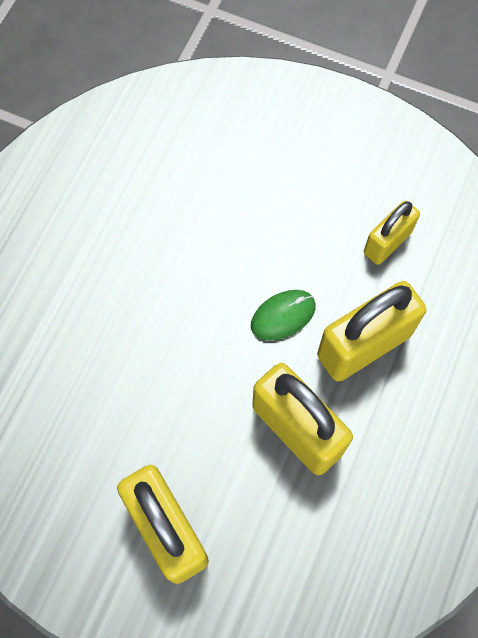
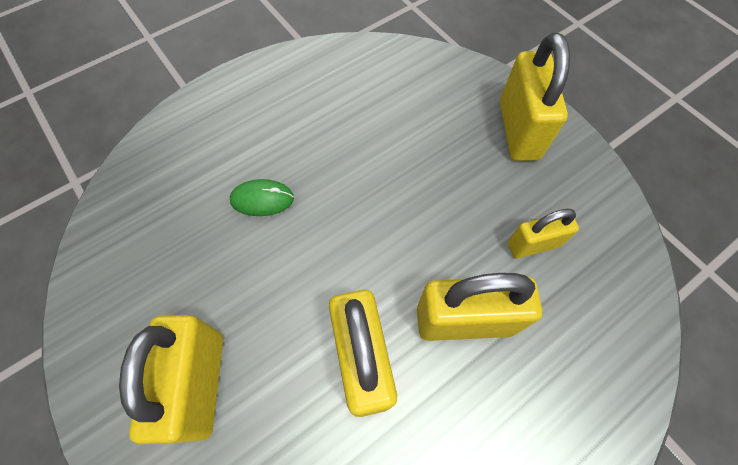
camera: 30 degrees right, 5 degrees down
(283, 316) = (408, 257): green mouse -> green mouse (262, 199)
(315, 130) = (518, 130): none -> yellow padlock

